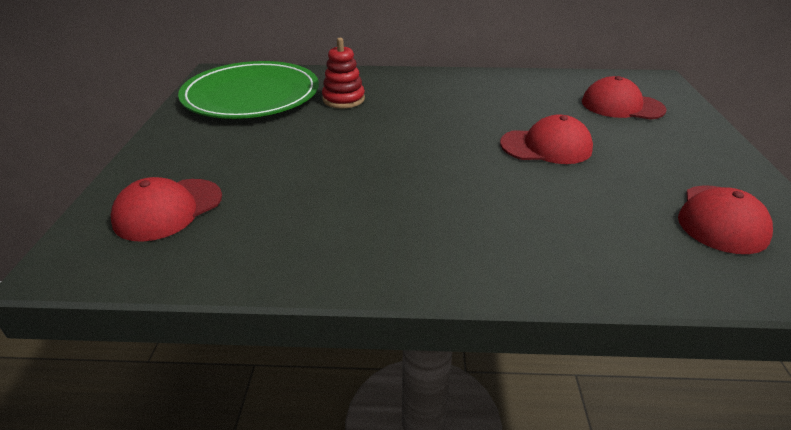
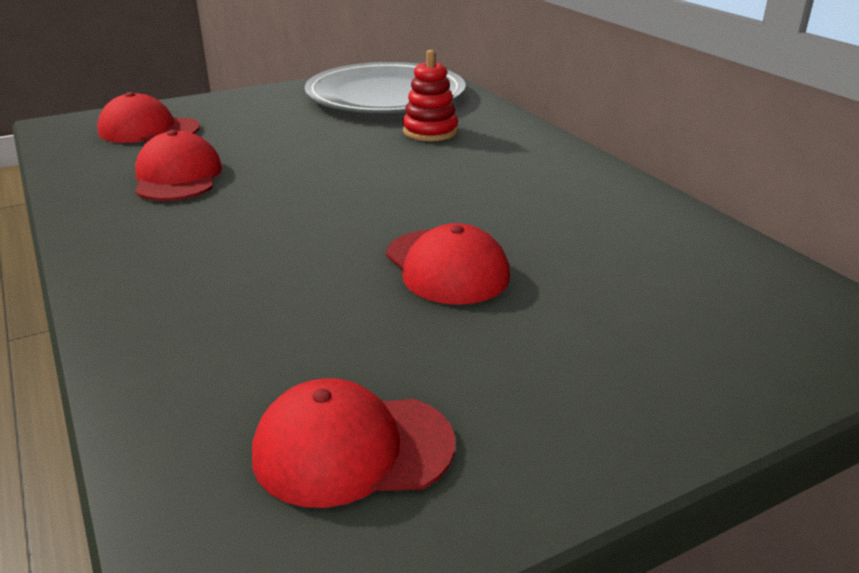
camera: 60 degrees right, 5 degrees down
(251, 95) = (385, 95): green plate -> grey plate
(622, 106) = (682, 308): red cap -> red cap (178, 176)

